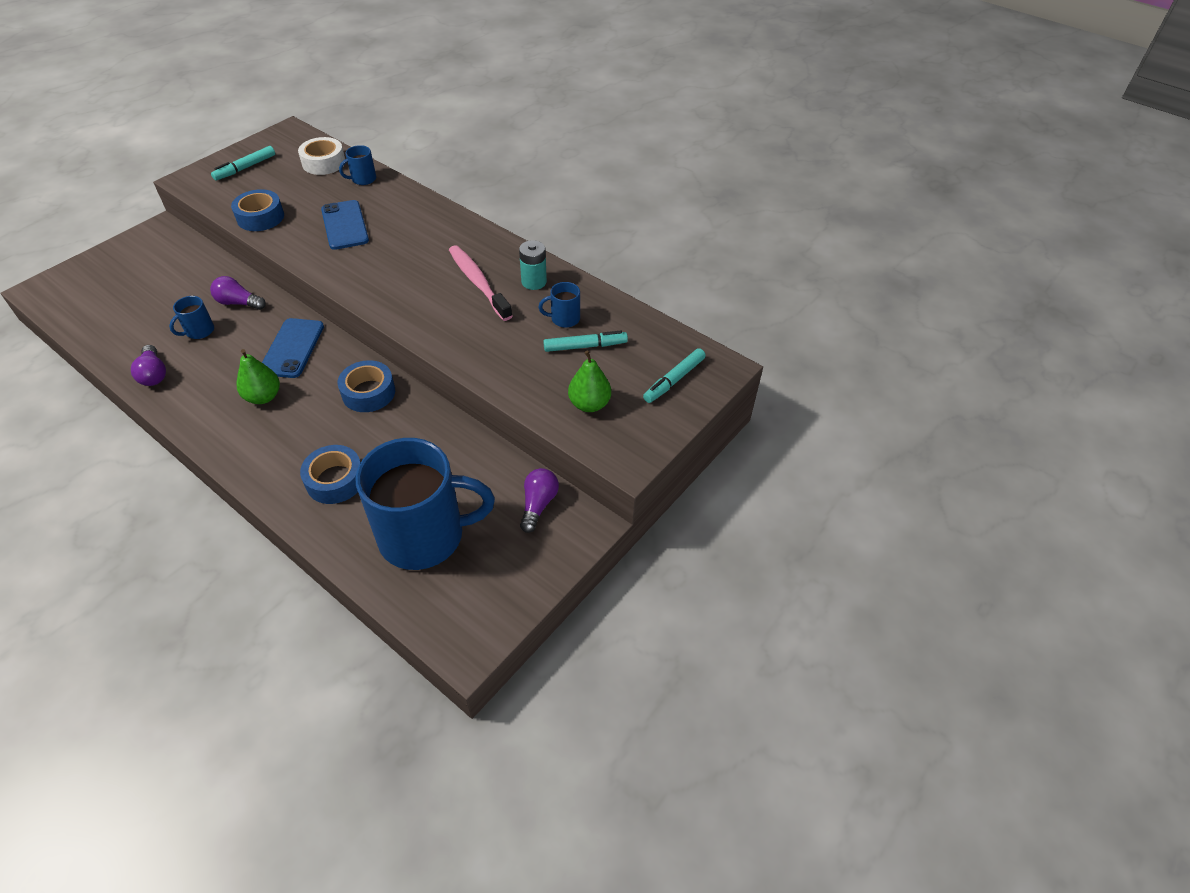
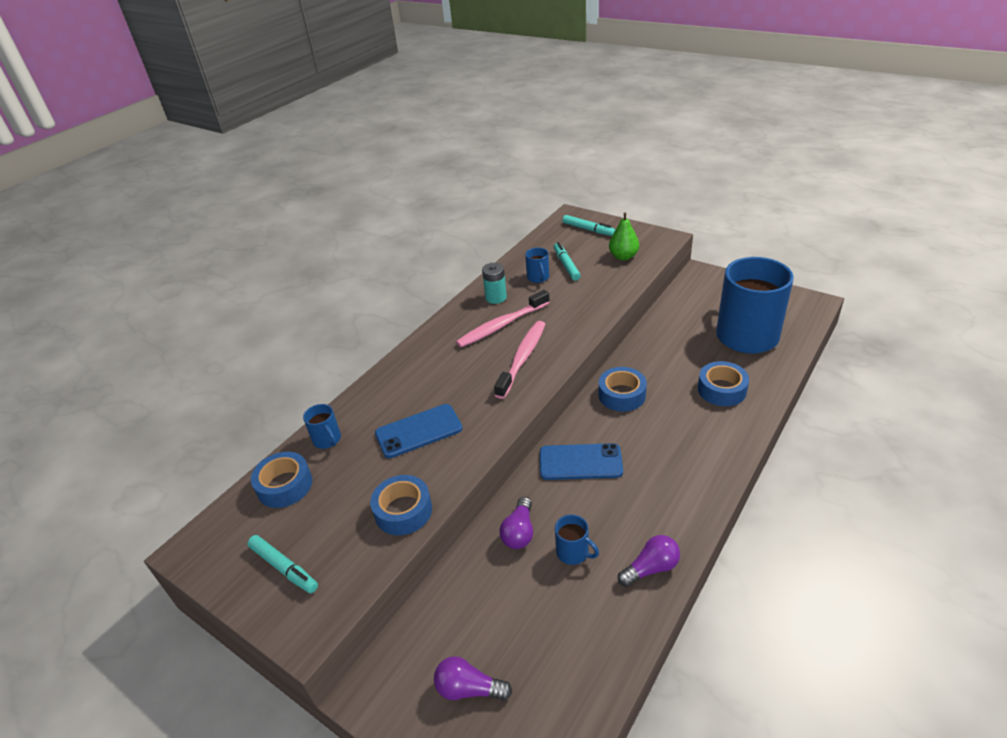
camera: 90 degrees left, 10 degrees down
(263, 397) = (651, 463): green pear -> none
(324, 163) = (285, 485): white tape -> blue tape
(414, 293) = (522, 358): none -> pink toothbrush
(538, 504) = (694, 293): purple light bulb -> purple light bulb (469, 689)

